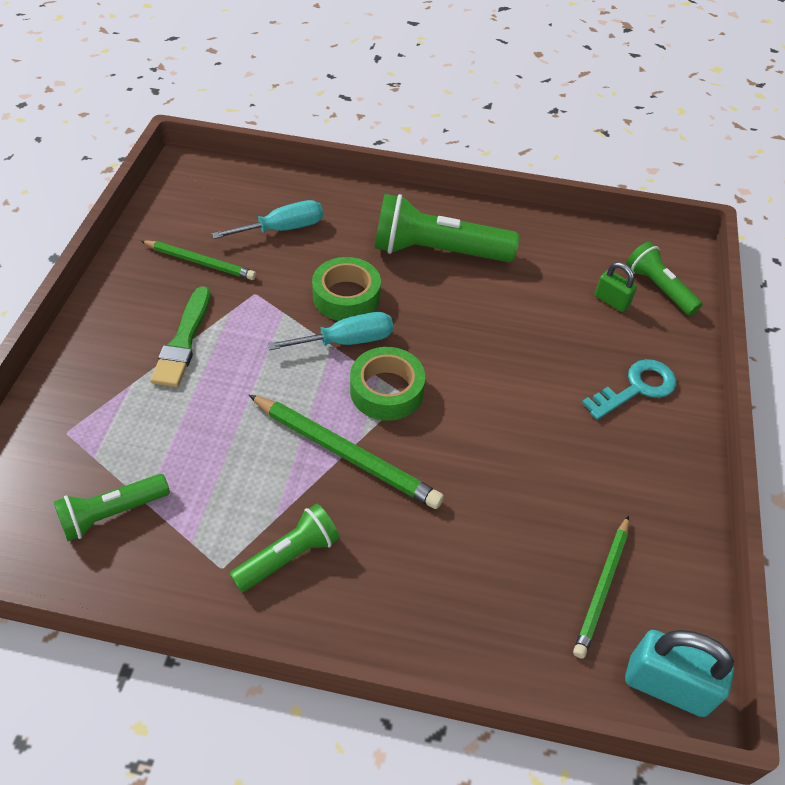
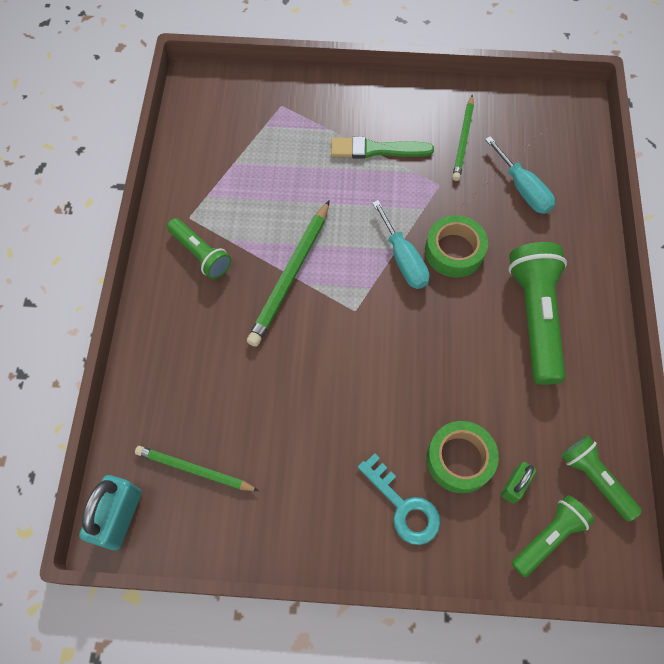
camera: 85 degrees right, 15 degrees up
(112, 513) = (222, 148): green flashlight -> green flashlight (595, 479)
(386, 390) = (357, 295): green tape -> green tape (460, 459)

